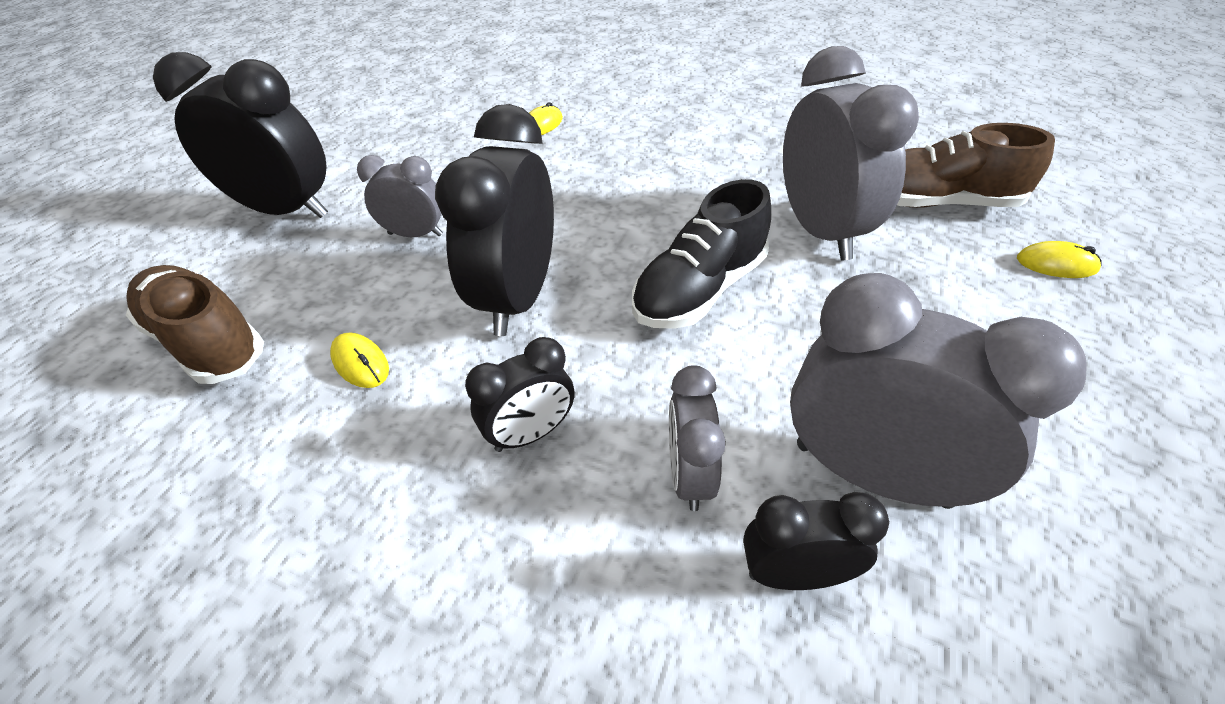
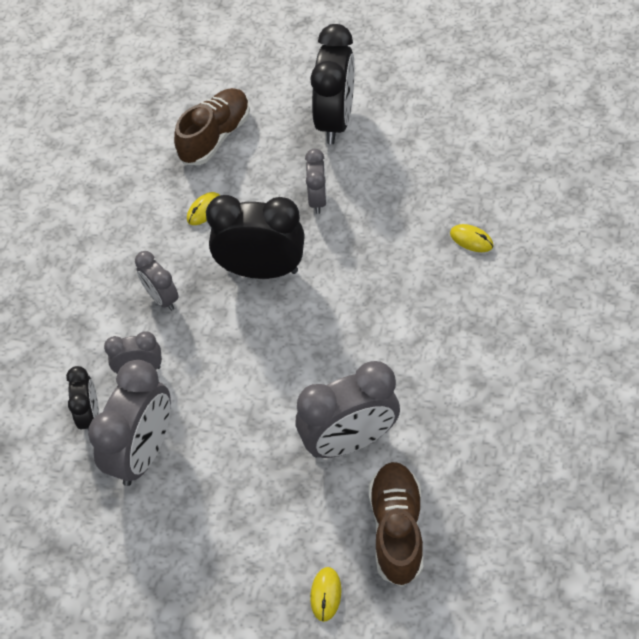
camera: 85 degrees right, 10 degrees up
(531, 433) = (162, 298): black clock -> grey clock
(699, 290) = (277, 367): black shoe -> none

